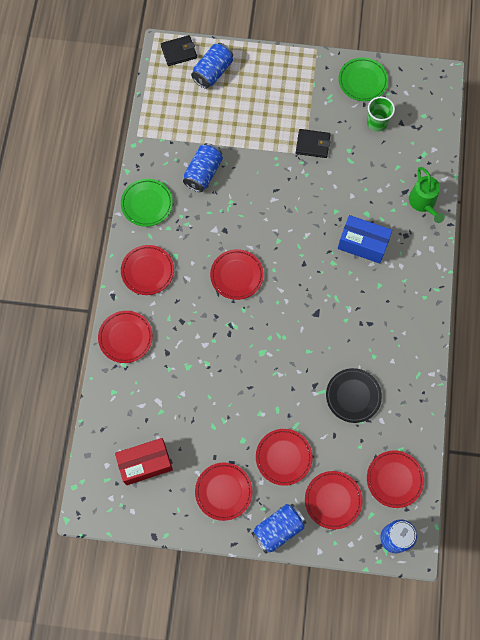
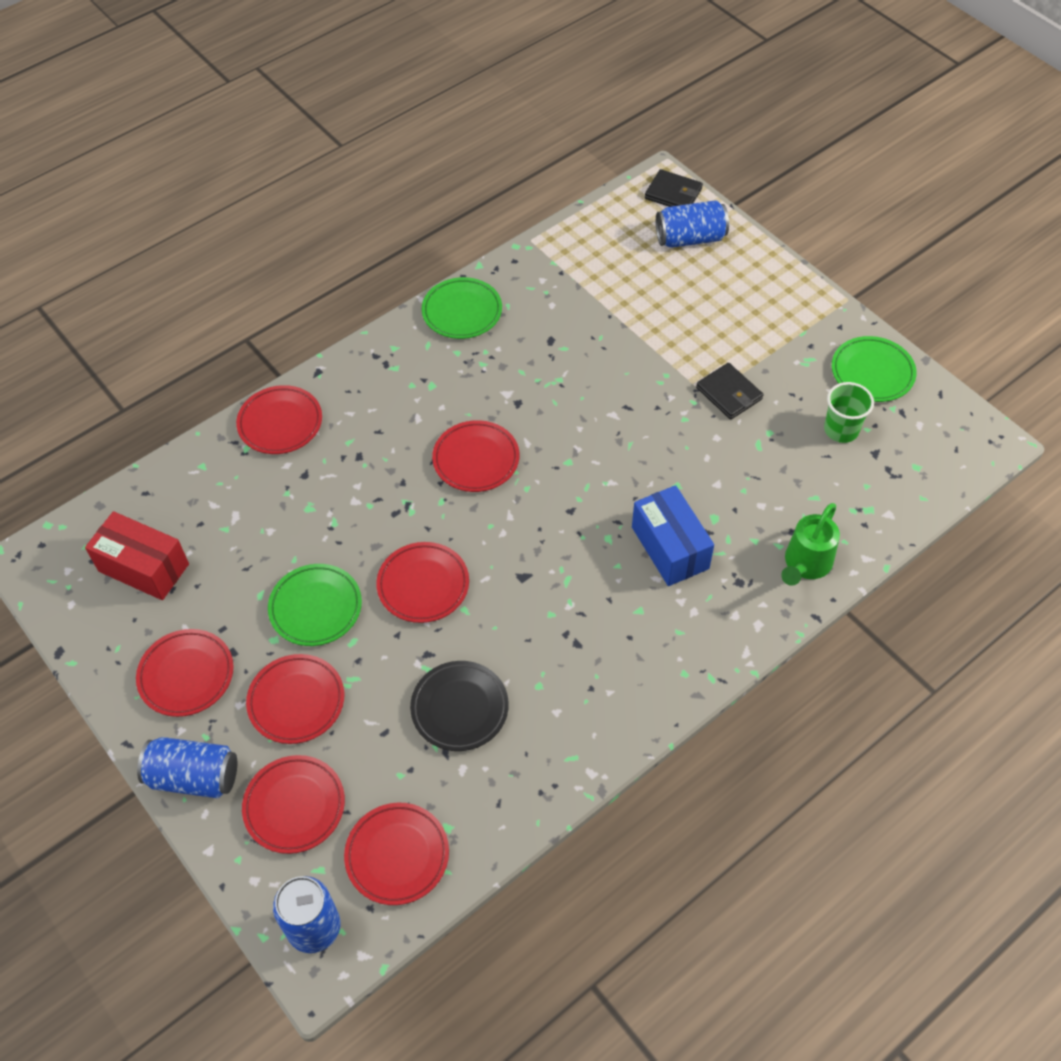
camera: 45 degrees right, 15 degrees down
(147, 271) = (383, 377): red plate -> red plate (423, 585)
(203, 173) = (561, 328): blue can -> none
(244, 409) = (316, 607): none -> green plate

